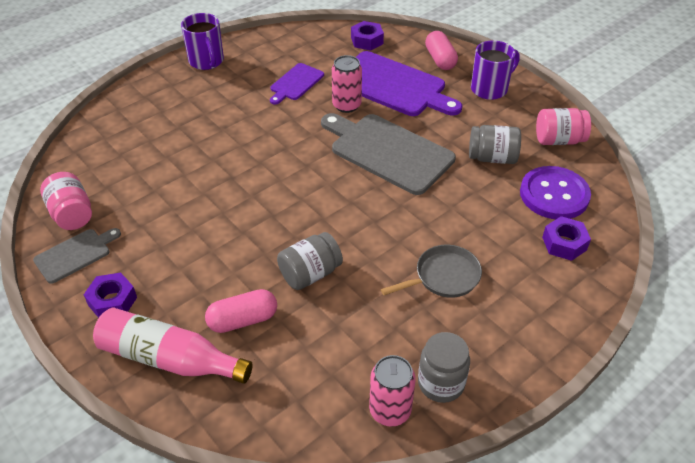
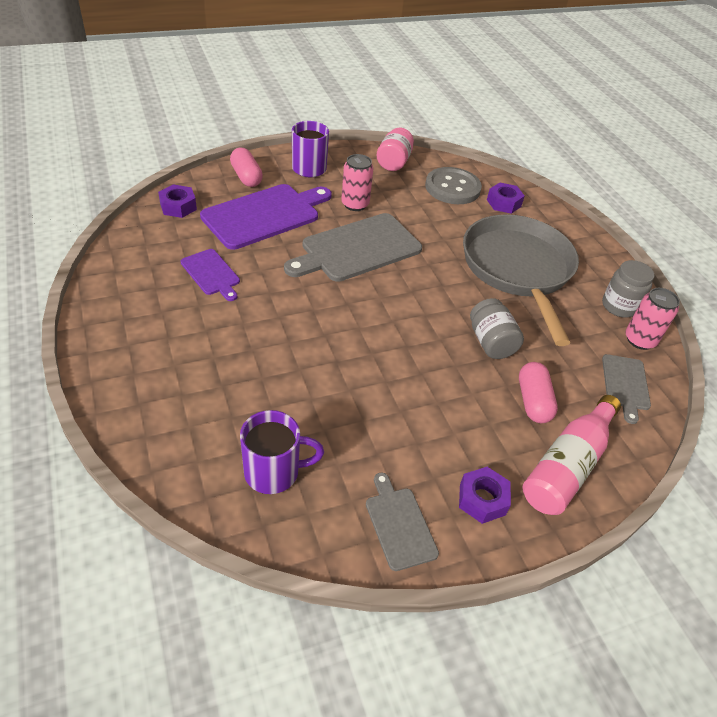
camera: 75 degrees left, 0 degrees up
(72, 214) = (328, 518): pink jar -> none
(206, 61) = (111, 331): purple mug -> purple mug (274, 472)
(304, 400) = (625, 384): none -> grey cutting board
(346, 105) = (273, 251): pink can -> pink can (355, 204)
(440, 59) = (246, 177): pink capsule -> pink capsule turned 60 degrees clockwise
(443, 277) = (518, 270): grey pan -> grey pan, size x2.14
(492, 158) = (396, 199): grey jar -> none
(554, 195) = (452, 188): purple button -> grey button

